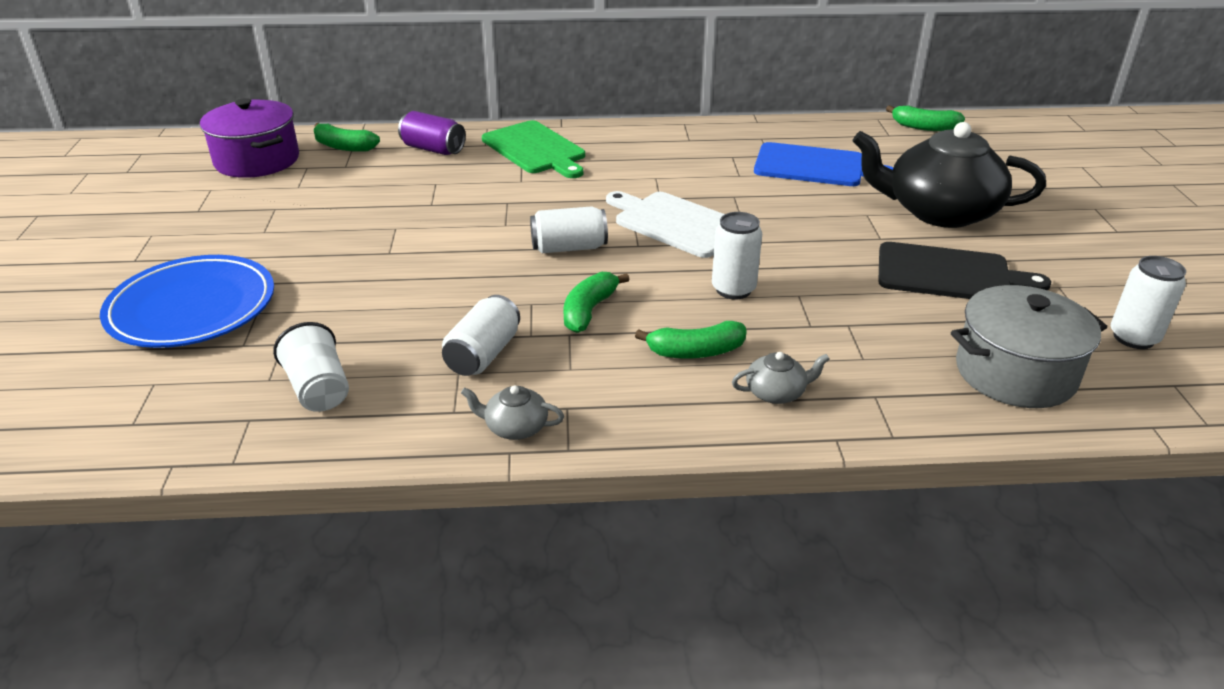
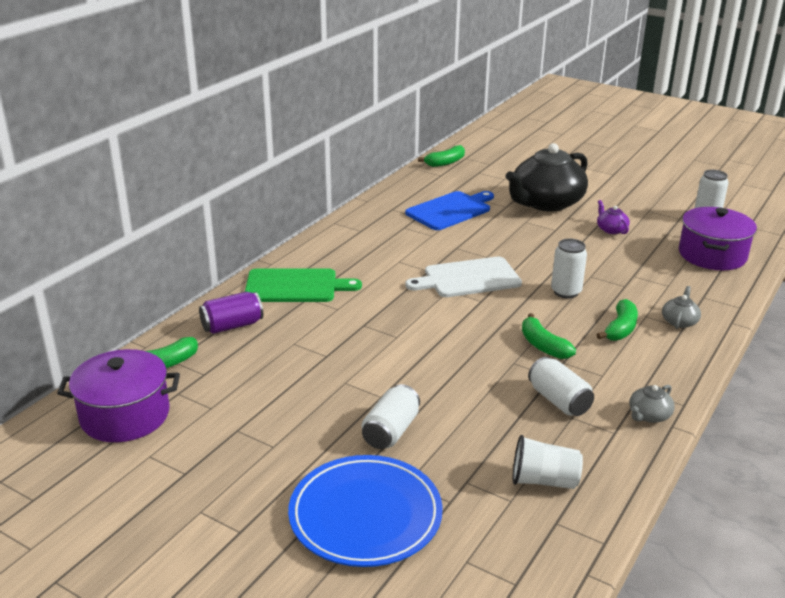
camera: 55 degrees left, 5 degrees down
(569, 248) = (457, 325): white can -> white can (391, 431)
(949, 274) = (611, 229): black cutting board -> purple teapot
(1015, 373) = (712, 255): grey pot -> purple pot

